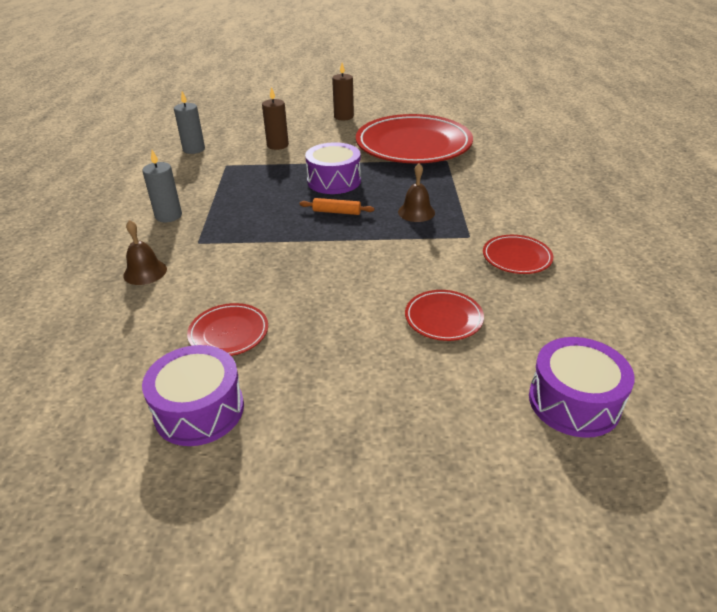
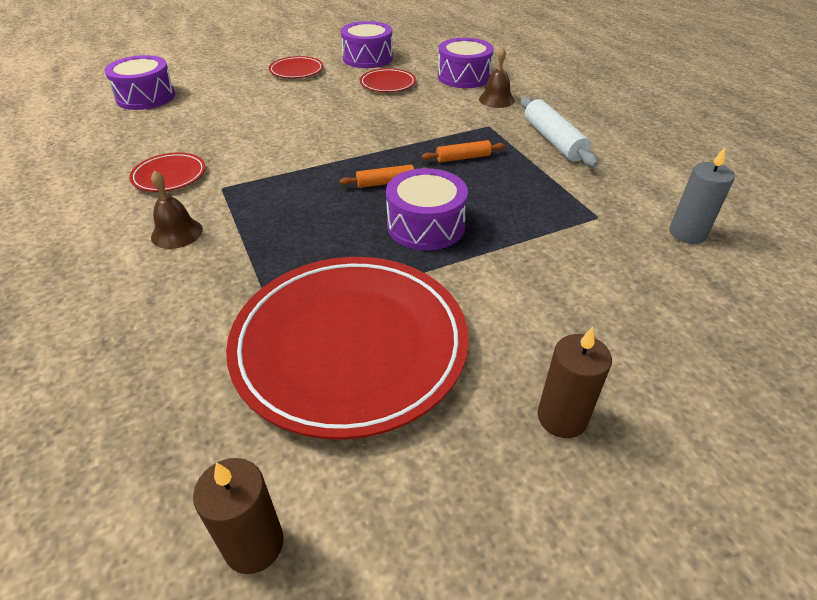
camera: 155 degrees right, 5 degrees up
(126, 320) = (464, 77): none -> purple drum
(168, 216) = (553, 140): grey candle -> white rolling pin
(258, 218) = (463, 158): none -> orange rolling pin
(277, 145) = (582, 277): brown candle -> brown candle (254, 544)
(416, 212) = (291, 203): brown bell -> brown bell (177, 233)
(443, 318) = (237, 118): red plate -> red plate (296, 71)

